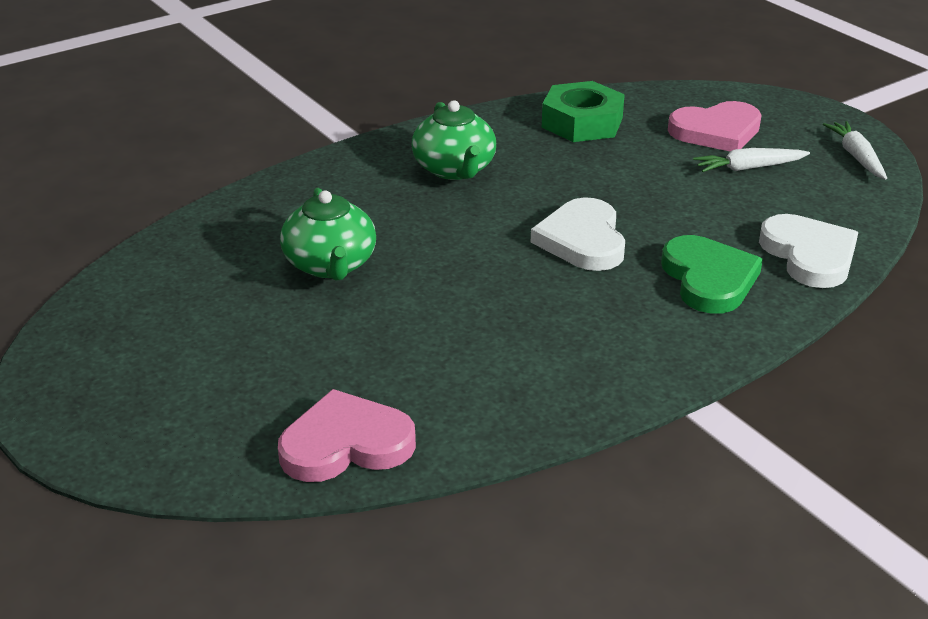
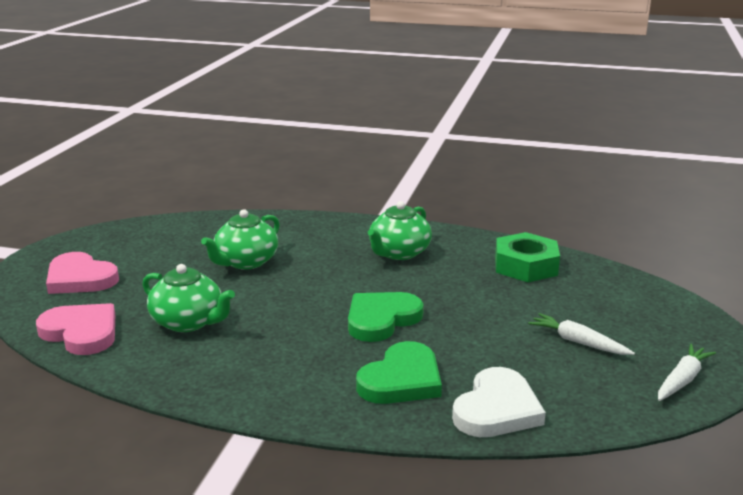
camera: 50 degrees right, 10 degrees down
(427, 357) = (188, 322): none -> green teapot
(582, 240) = (381, 319): white heart -> green heart
(716, 131) = (606, 312): pink heart -> pink heart (80, 278)

